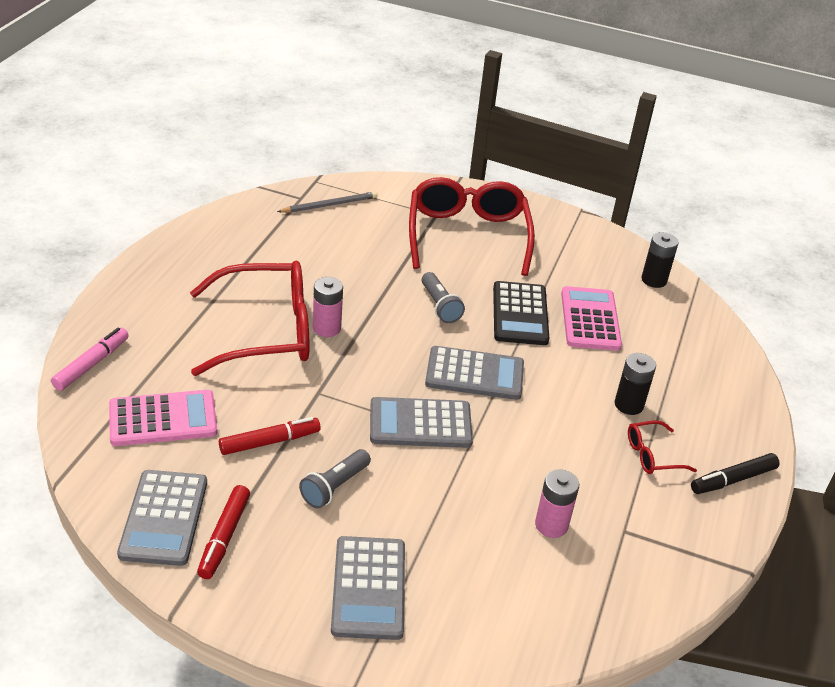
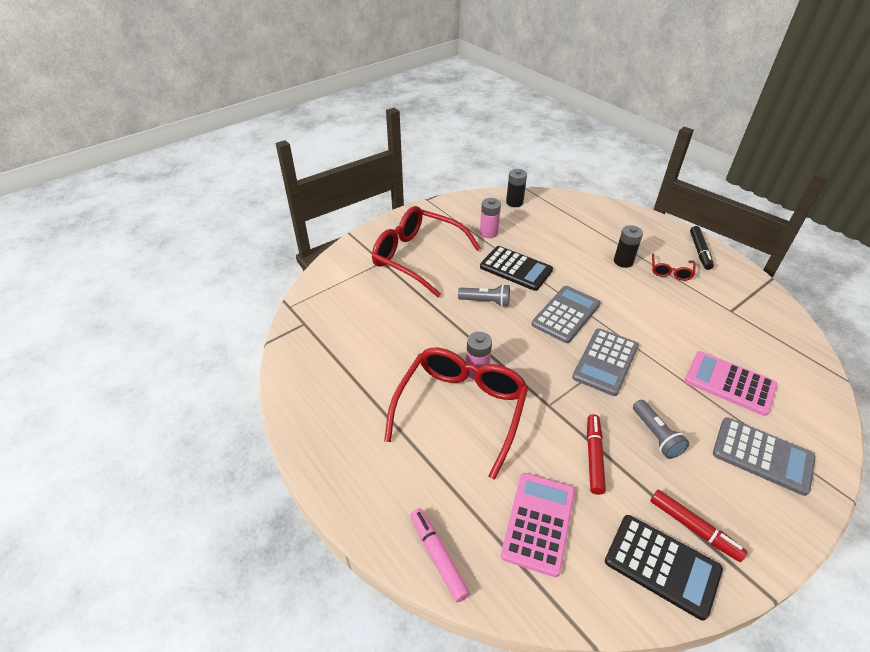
camera: 55 degrees left, 5 degrees up
(164, 518) = (662, 565): grey calculator -> black calculator
(330, 205) = (327, 310): grey pencil -> none
(551, 525) = (720, 339): pink battery -> pink battery (488, 233)
(590, 319) = (537, 242): pink calculator -> pink calculator (729, 383)

